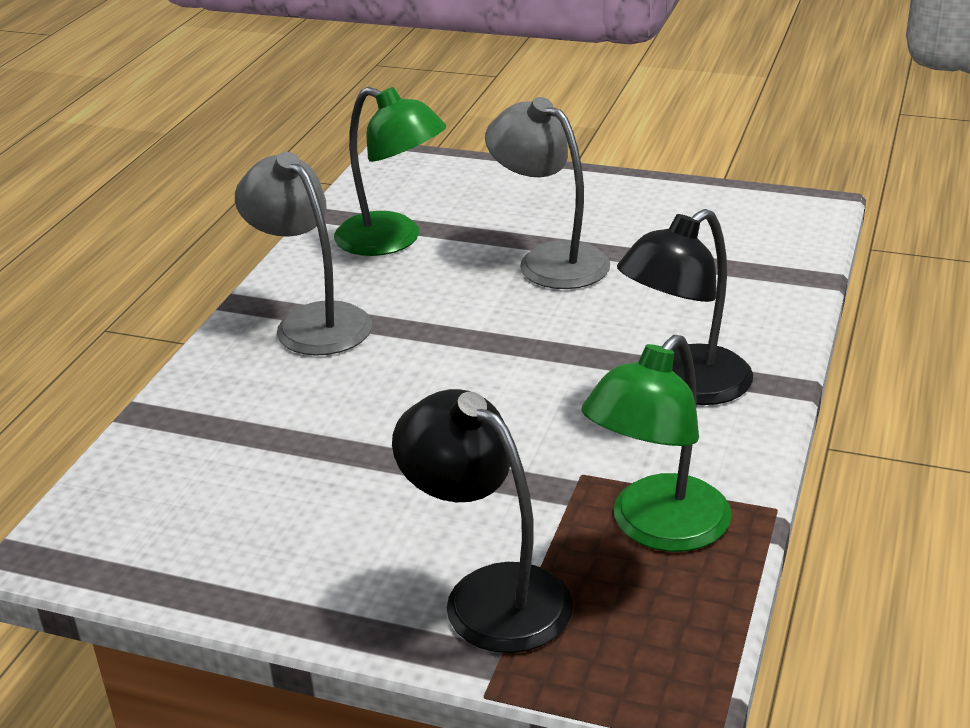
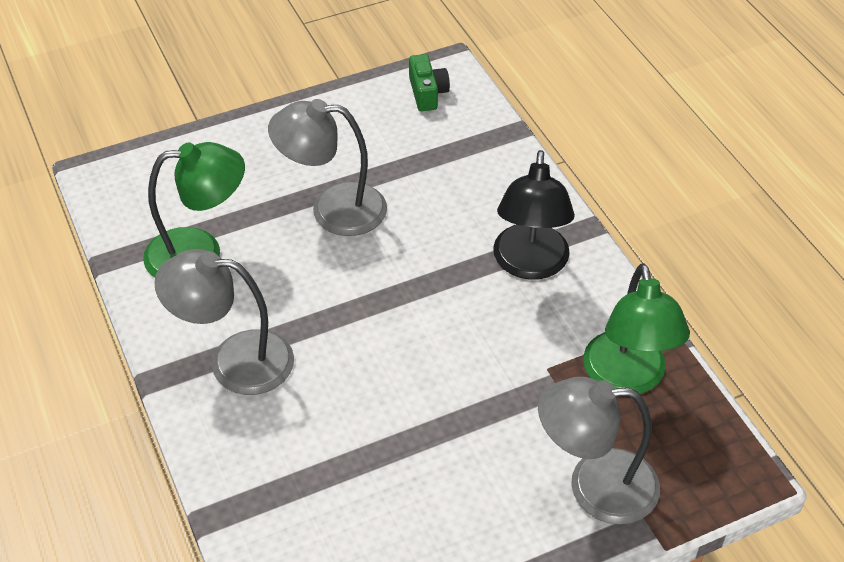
camera: 45 degrees left, 15 degrees up
(488, 594) = (594, 486): black lamp -> grey lamp
(767, 216) = (427, 93): none -> green camera

